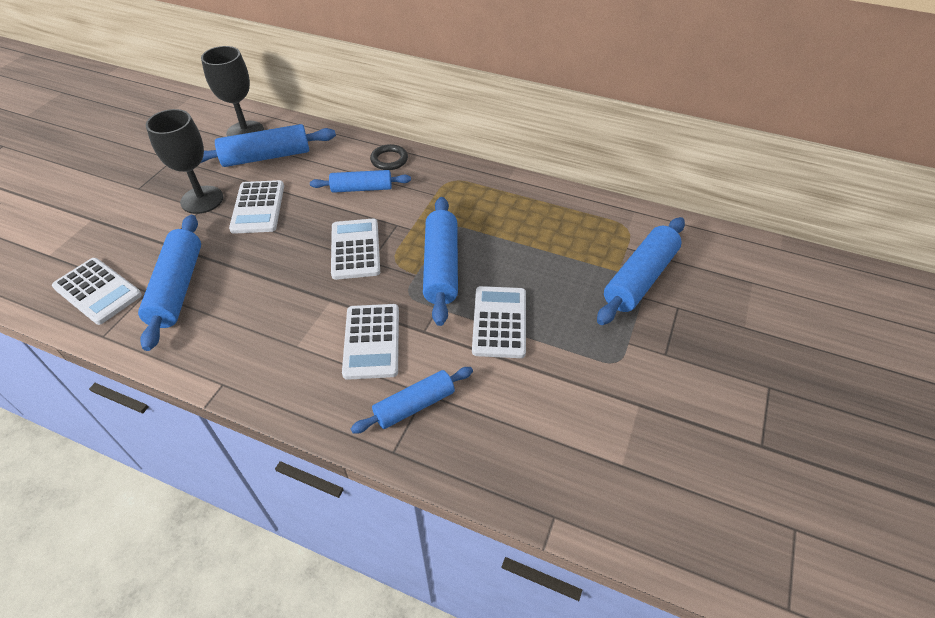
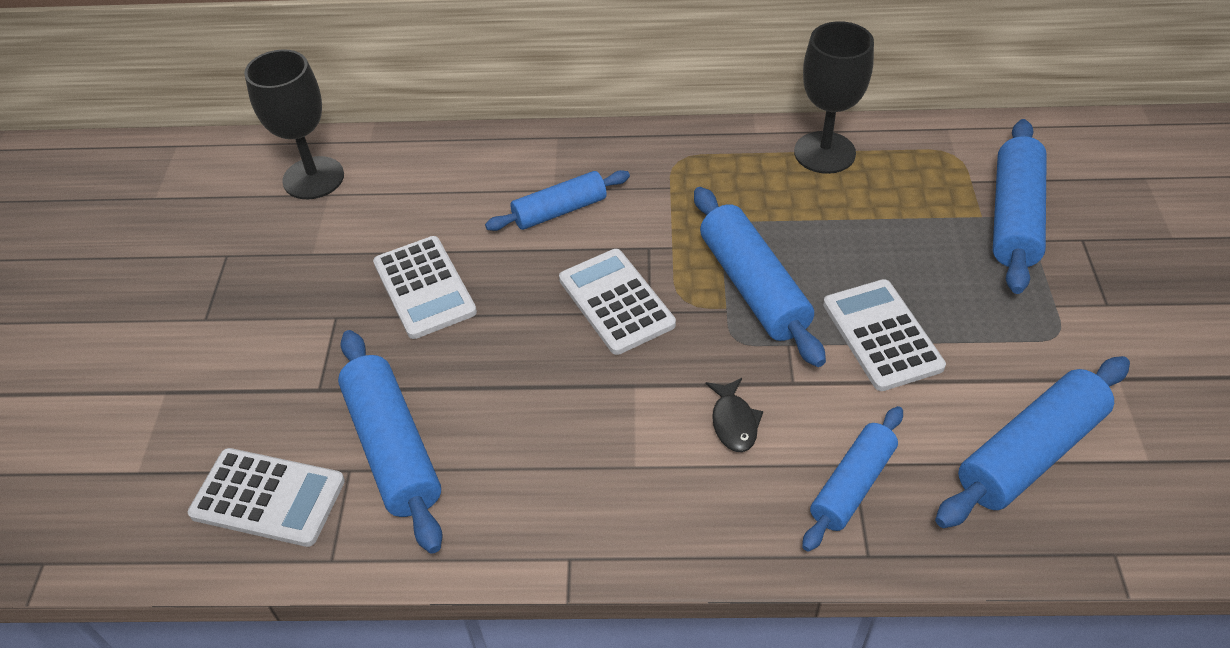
camera: 20 degrees left, 0 degrees up
(202, 200) = (326, 304): black goblet -> black goblet (824, 153)
(266, 156) = (377, 206): blue rolling pin -> blue rolling pin (1029, 452)
(371, 341) = (734, 422): white calculator -> black fish
(389, 160) = (568, 156): black ring -> none

